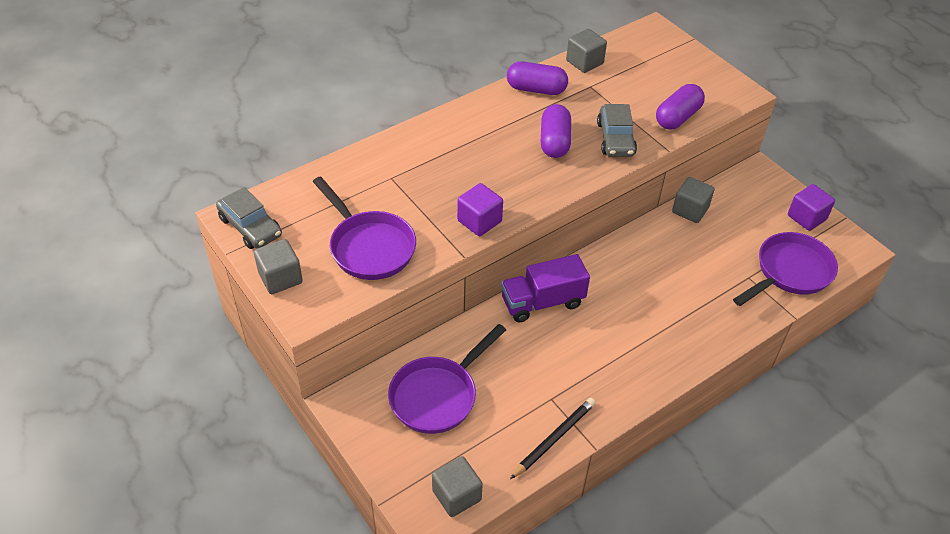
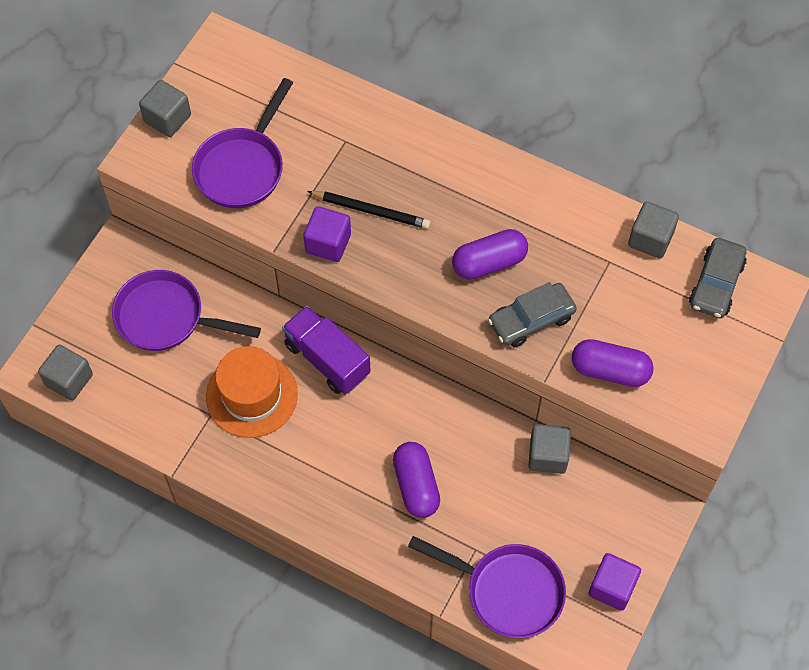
camera: 65 degrees right, 15 degrees up
(250, 227) = (216, 63): grey car -> grey car (716, 284)
(536, 89) = (567, 210): purple capsule -> purple capsule (416, 486)
(548, 363) = (251, 395): none -> orange hat
(554, 439) = (165, 435): black pencil -> black pencil (371, 211)

